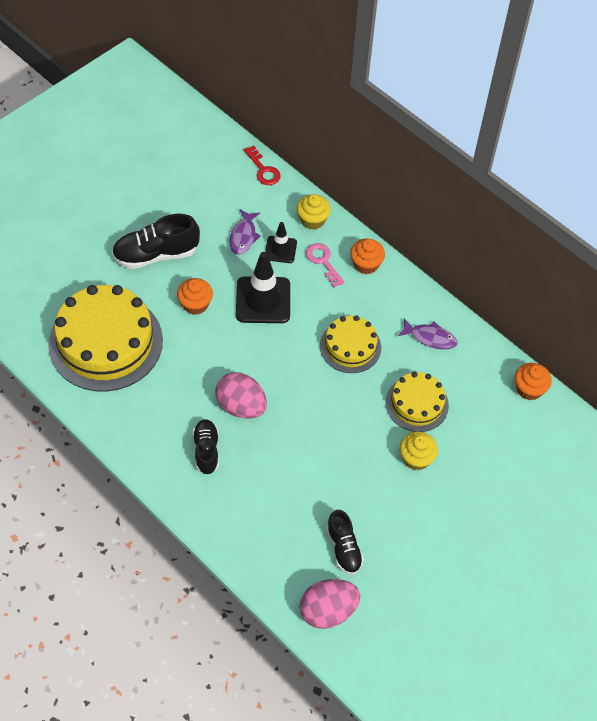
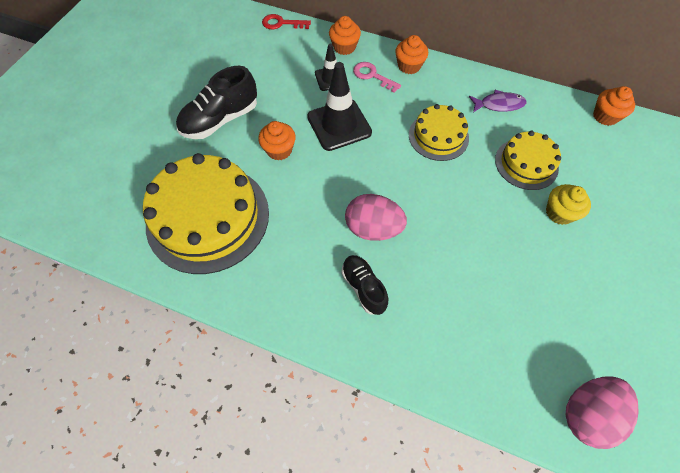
camera: 20 degrees left, 5 degrees up
(243, 236) = (292, 79): purple fish -> none
(263, 170) = (281, 23): red key -> red key turned 150 degrees clockwise
(312, 220) = (344, 47): yellow cupcake -> orange cupcake
(343, 548) = (556, 333): black shoe -> none

